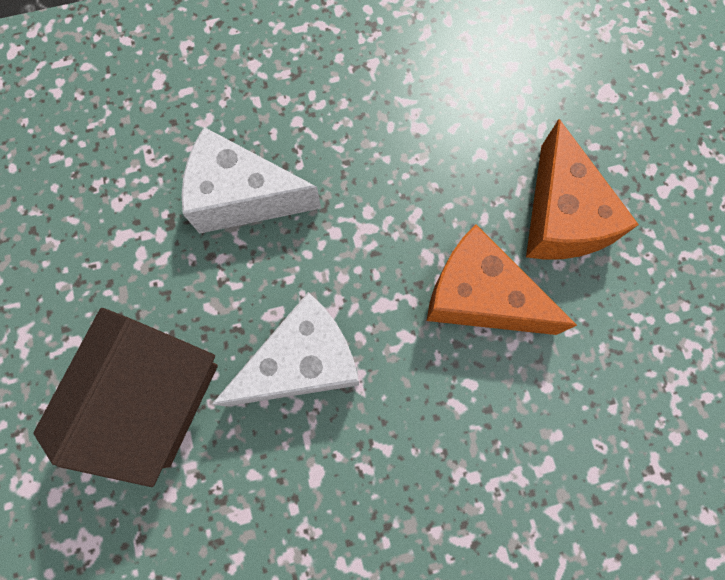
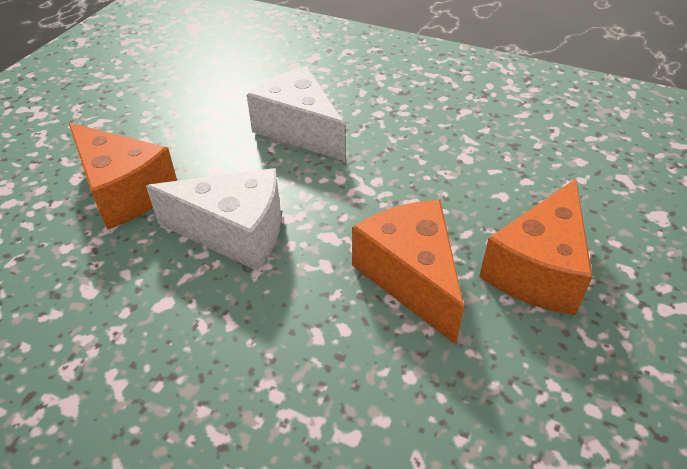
camera: 40 degrees right, 30 degrees down
(154, 397) = (124, 192): brown house -> orange cheese

